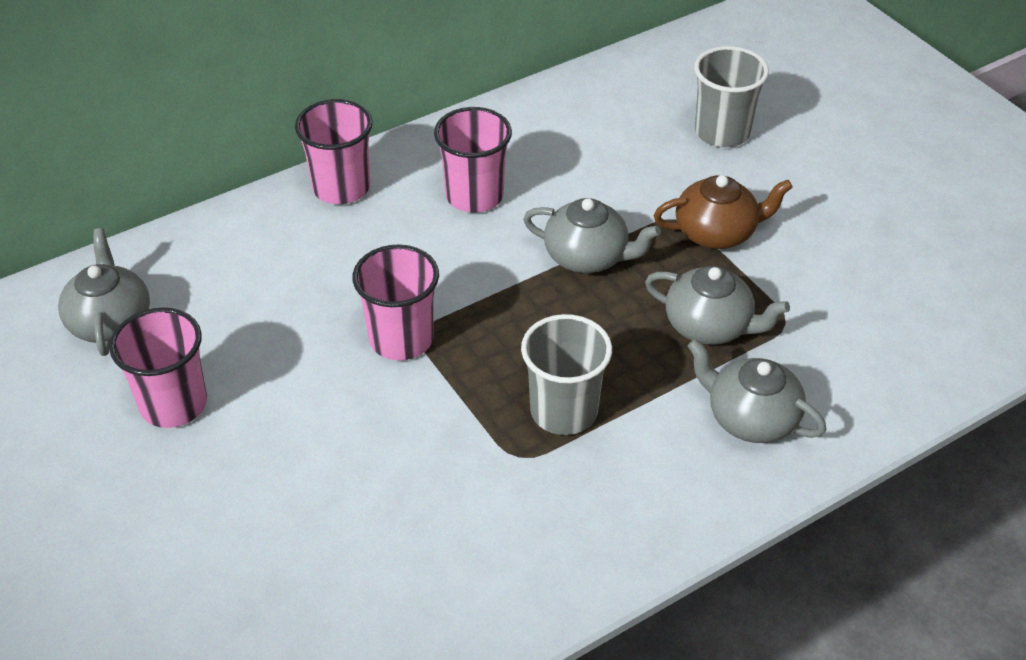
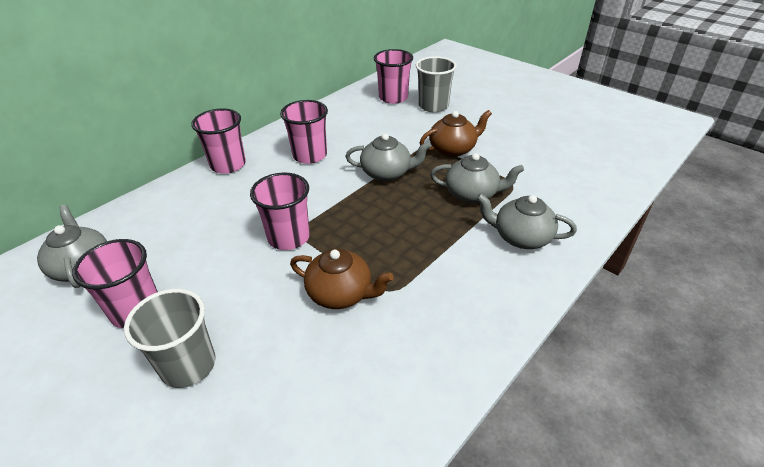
camera: 15 degrees left, 5 degrees down
(449, 444) = (341, 293): none -> brown teapot
(564, 411) = (407, 257): grey cup -> grey cup (188, 365)
(657, 99) = (393, 97): none -> pink cup

